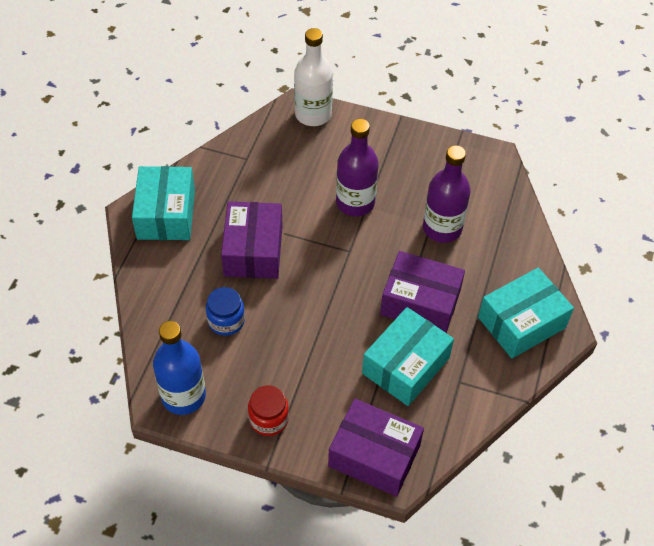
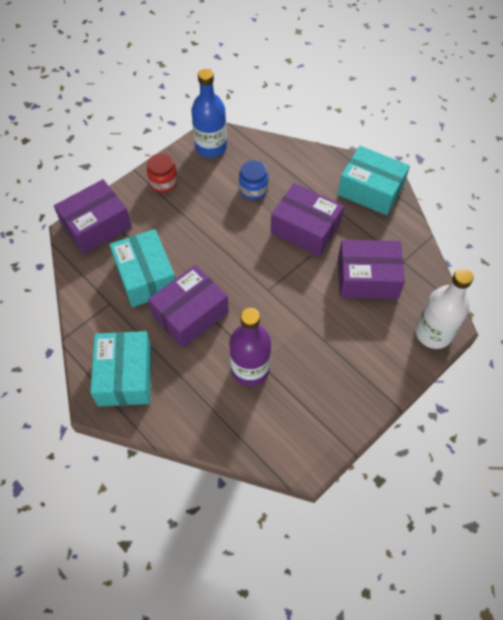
camera: 120 degrees right, 5 degrees up
(283, 178) = (367, 278): none -> purple box
(355, 202) = (314, 317): purple bottle -> none

